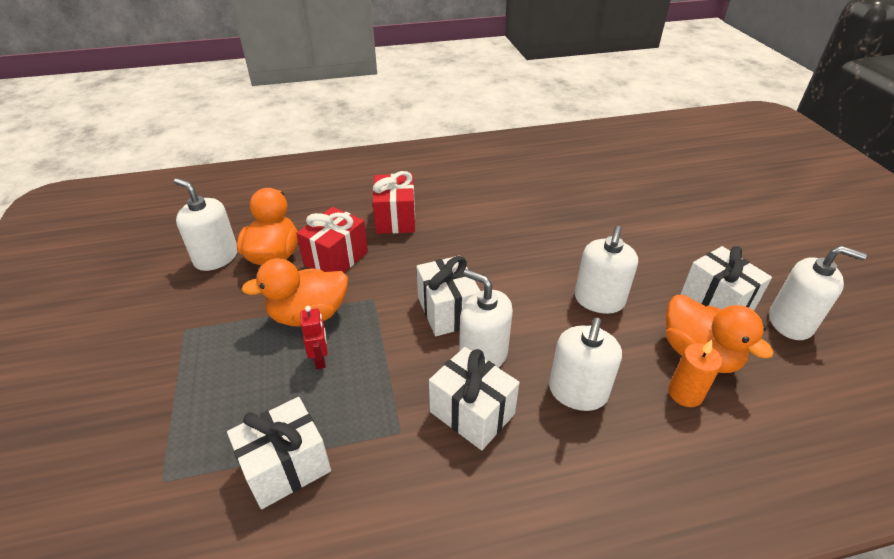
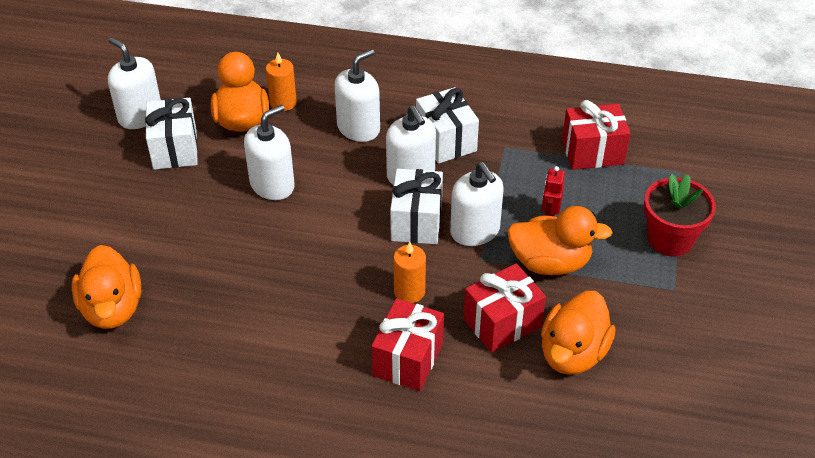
camera: 155 degrees left, 5 degrees up
(185, 378) = (670, 239): none -> red flower pot
(216, 257) = (642, 375): white soap dispenser -> white soap dispenser (475, 231)
(286, 466) = (592, 152): white gift -> red gift
(419, 257) = (409, 291): none -> orange candle
(610, 189) = (112, 308): none -> orange duck

